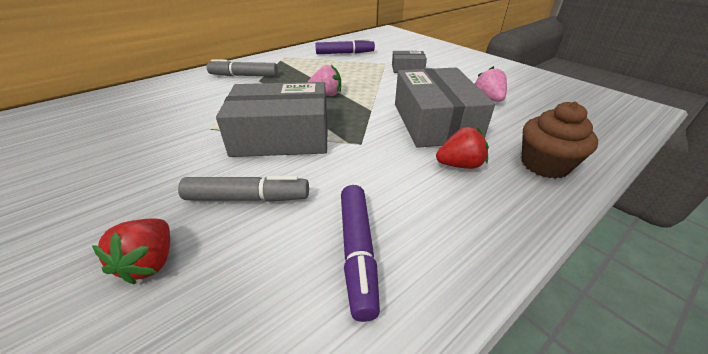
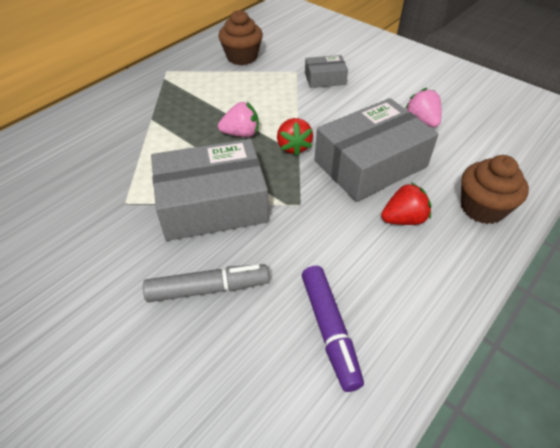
camera: 10 degrees left, 10 degrees up
(151, 262) = (148, 370): red strawberry -> red strawberry (293, 147)
(244, 76) = (129, 112): grey marker -> none
(345, 53) = (242, 57): purple marker -> brown cupcake
(434, 122) = (370, 164): grey box -> grey box turned 75 degrees clockwise

